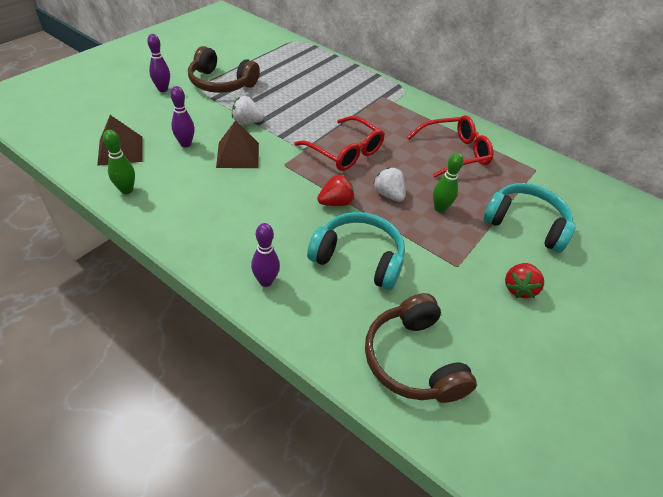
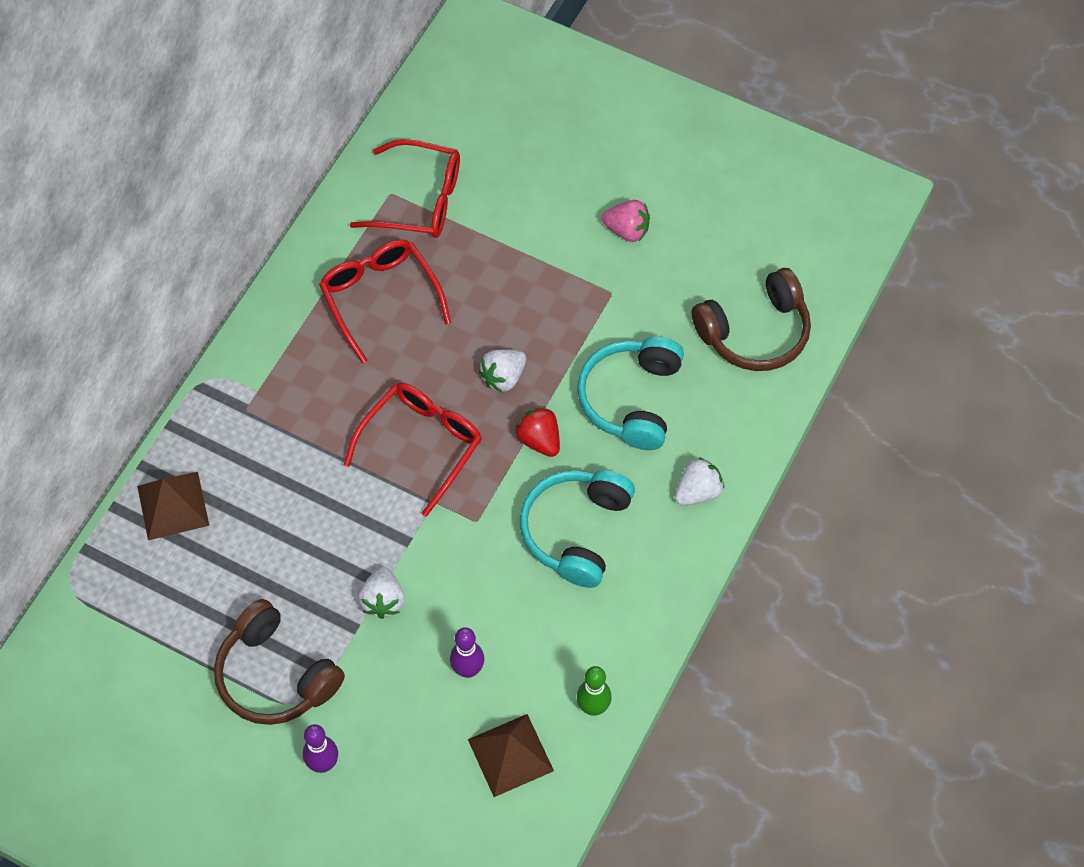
camera: 95 degrees left, 15 degrees up
(221, 83) = (275, 675): brown headphones -> brown headphones turned 120 degrees clockwise
(238, 155) = (472, 589): brown pyramid -> brown pyramid (173, 505)
(266, 281) = (697, 492): purple bowling pin -> white strawberry
(439, 208) = (512, 314): green bowling pin -> none
(518, 288) = (627, 230): red strawberry -> pink strawberry
(525, 224) = (513, 215): turquoise headphones -> turquoise headphones (576, 531)
(532, 181) = (420, 200): none -> red glasses

